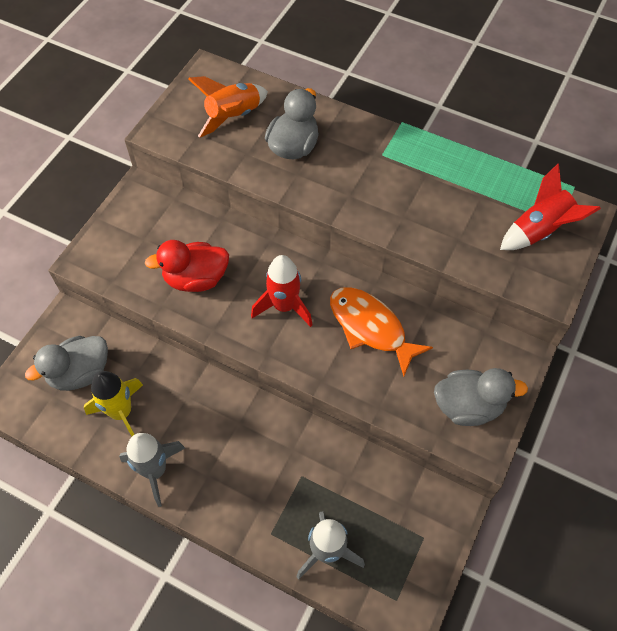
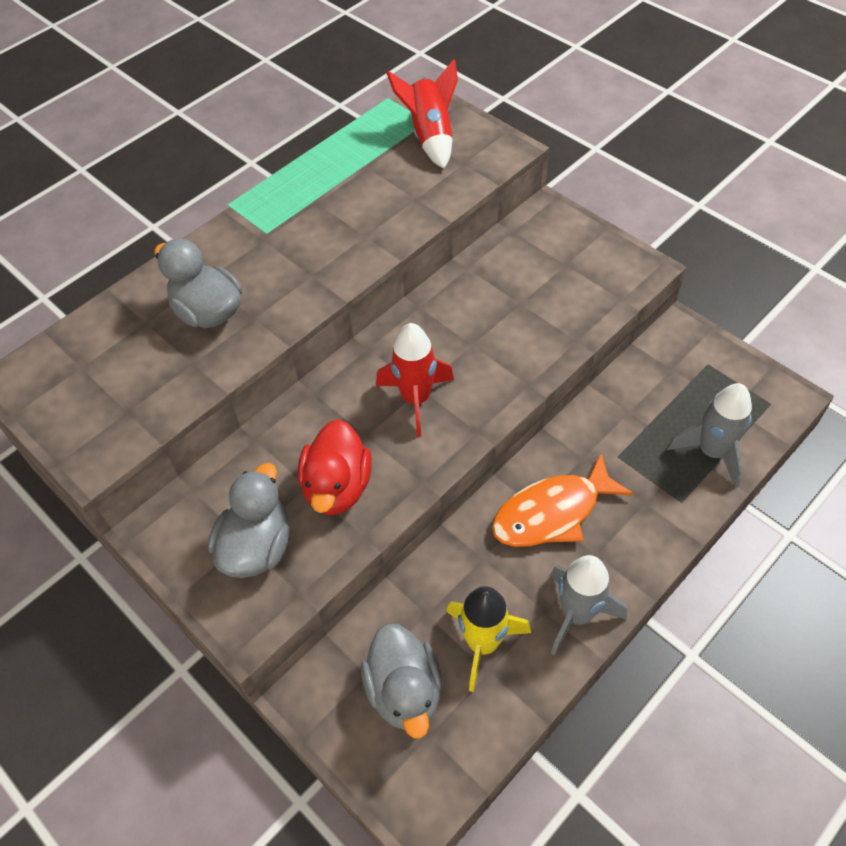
camera: 70 degrees left, 5 degrees down
(233, 117) = (120, 365): orange rocket -> none
(370, 327) = (474, 324): orange fish -> orange fish (552, 512)
(468, 406) = (594, 267): grey duck -> grey duck (257, 546)

